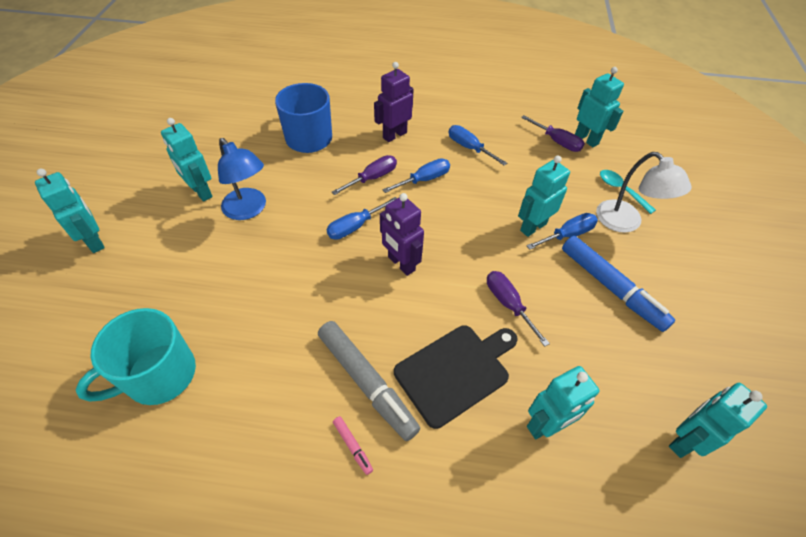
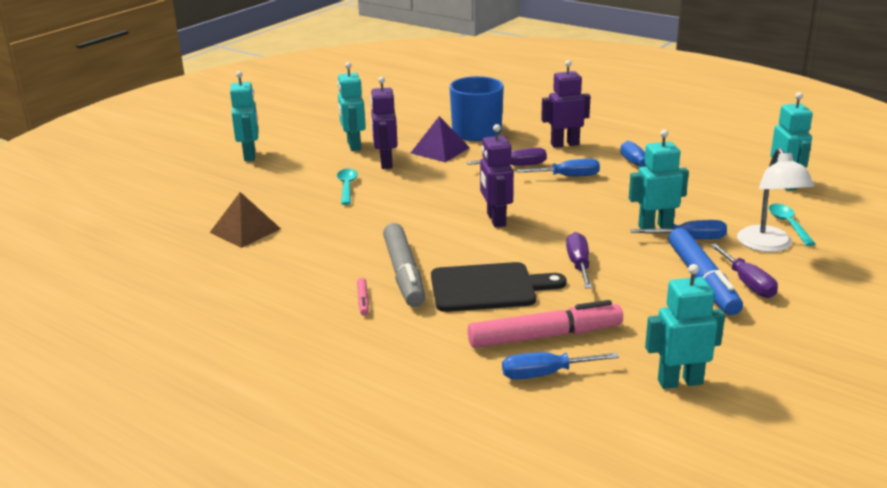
camera: 30 degrees right, 25 degrees down
(159, 375) = (245, 230): turquoise mug -> brown pyramid
(230, 260) = (347, 187): none -> turquoise spoon
(249, 210) = (385, 163): blue lamp -> purple robot
(290, 174) = (440, 150): none -> purple pyramid
(355, 226) = (472, 190): blue screwdriver -> blue screwdriver (545, 374)
(546, 425) = (545, 336): turquoise robot -> pink marker
(557, 142) = (745, 179): purple screwdriver -> purple screwdriver (747, 283)

